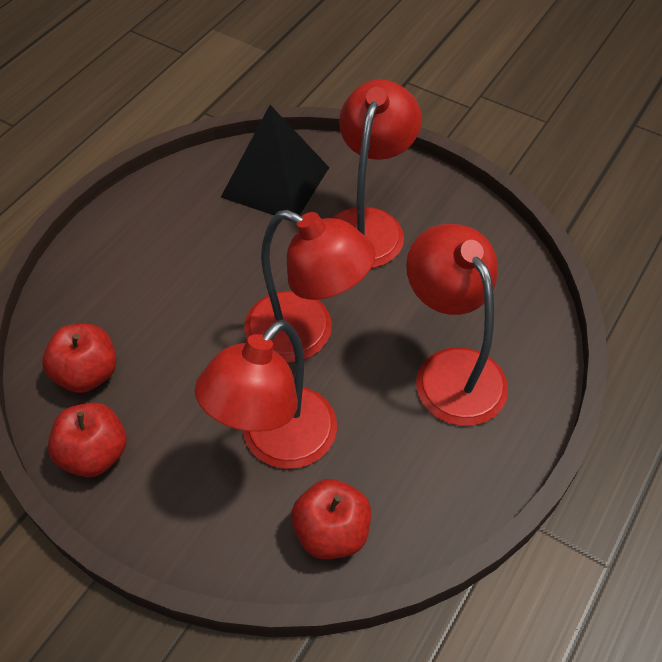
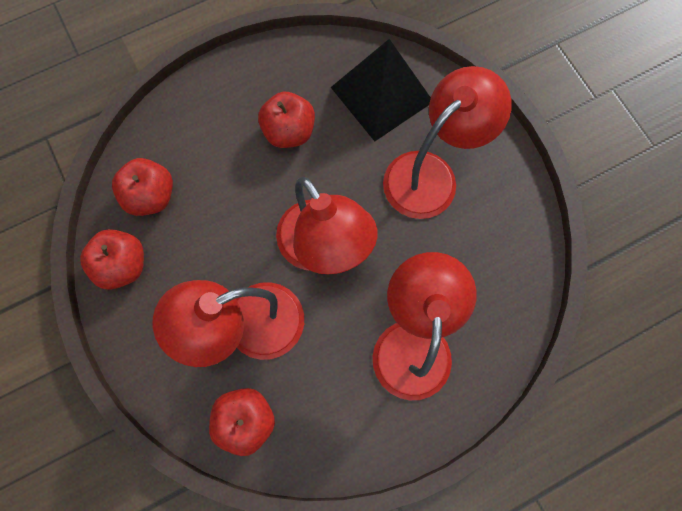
camera: 30 degrees right, 20 degrees up
(203, 251) = (289, 132): none -> red apple

